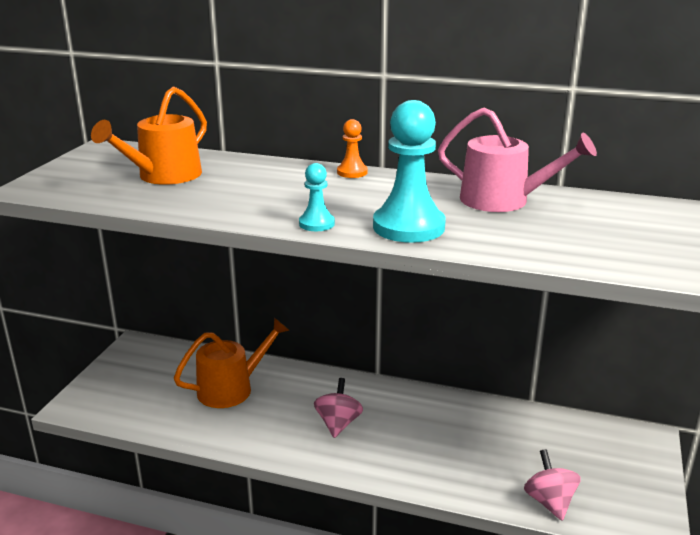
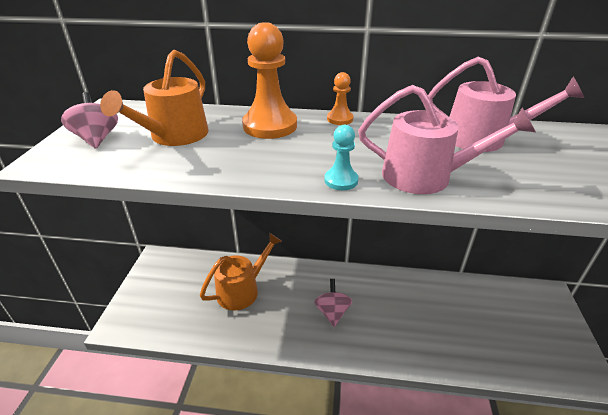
camera: 10 degrees left, 10 degrees up
(270, 173) = (270, 126): none -> orange pawn
(408, 227) = (425, 176): turquoise pawn -> pink watering can
(549, 502) = (509, 363): pink spinning top -> pink spinning top (97, 139)

